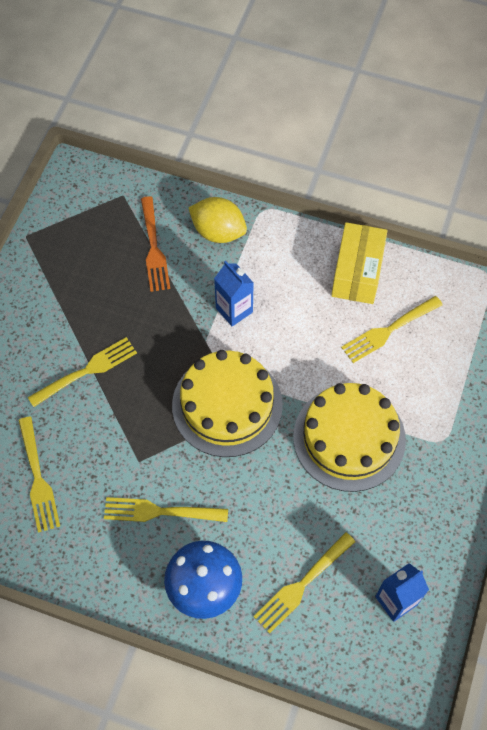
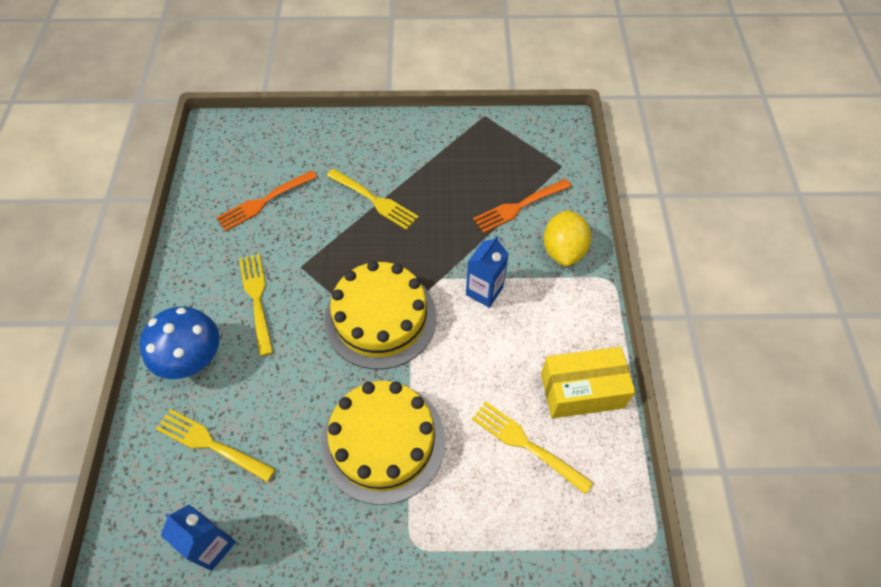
camera: 70 degrees right, 5 degrees down
(37, 477) = (264, 201): yellow fork -> orange fork

